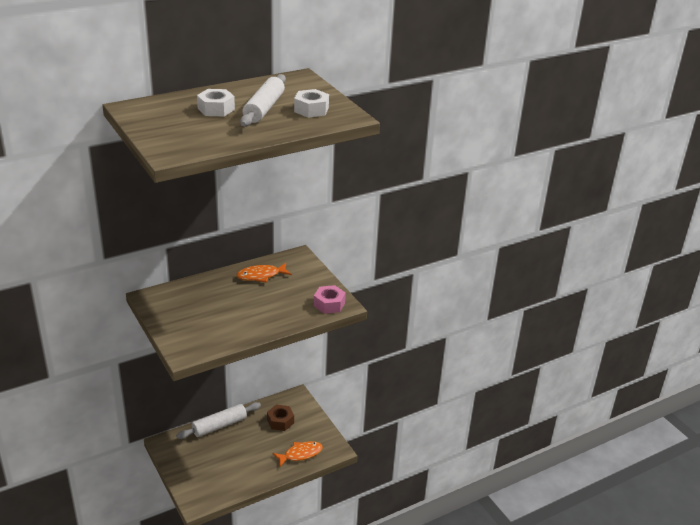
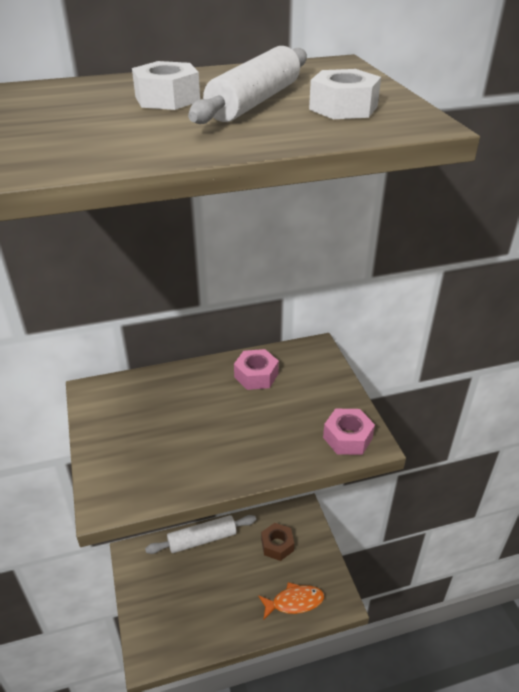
camera: 15 degrees right, 5 degrees up
(261, 276) = (256, 375): orange fish -> pink nut

